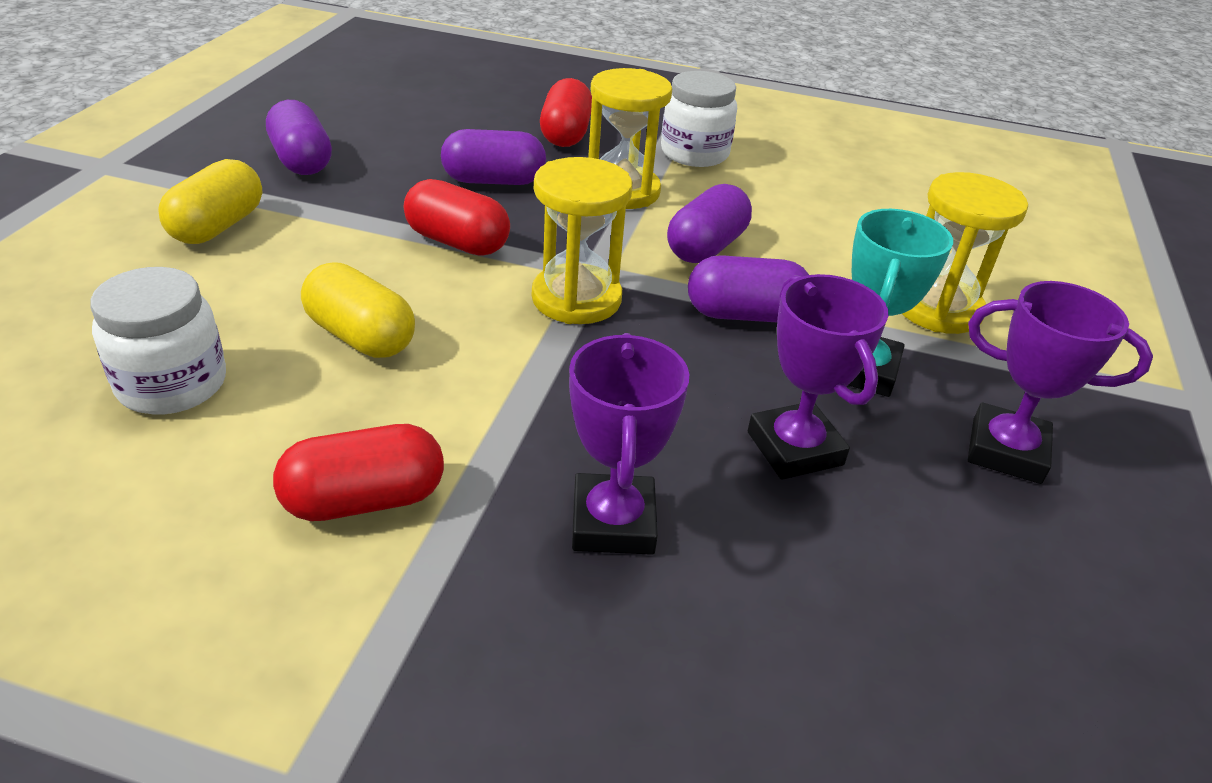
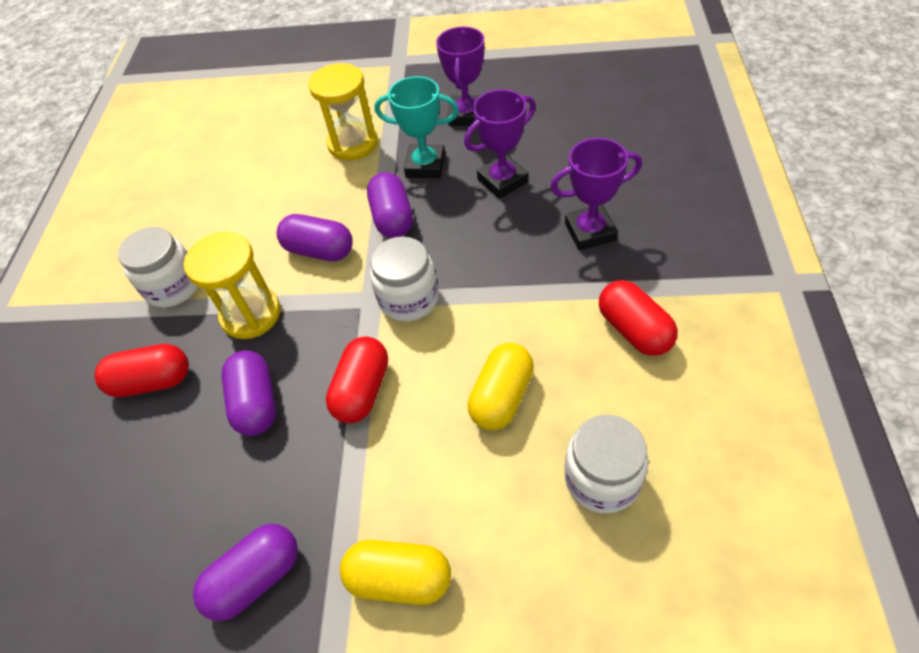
camera: 95 degrees left, 15 degrees up
(576, 299) = (408, 299): yellow hourglass -> white jar

